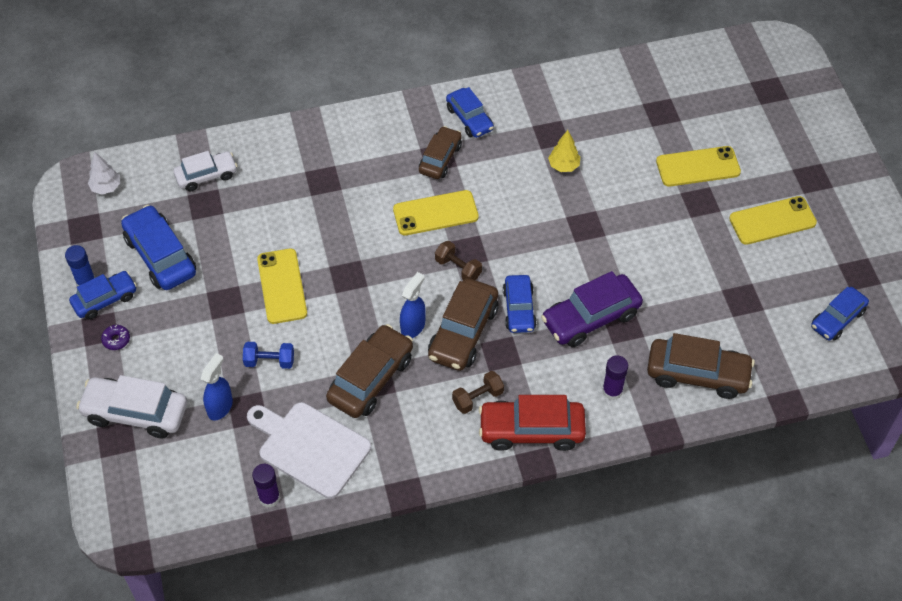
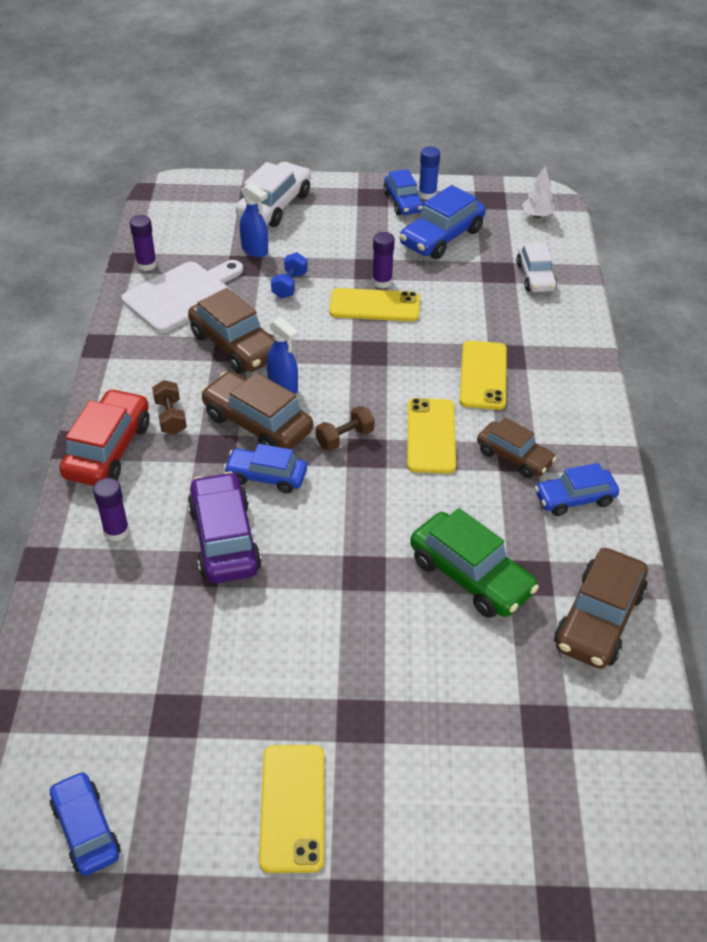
camera: 105 degrees right, 10 degrees down
(116, 340) = (356, 204): purple donut -> none
(160, 256) = (441, 237): blue car -> blue car turned 150 degrees clockwise
(244, 288) = (382, 282): none -> purple glue stick
(563, 166) = (470, 576): yellow tree -> green car
(697, 374) = (92, 623): brown car -> brown car (599, 619)
(698, 167) = (425, 739): yellow phone -> yellow phone (483, 375)

